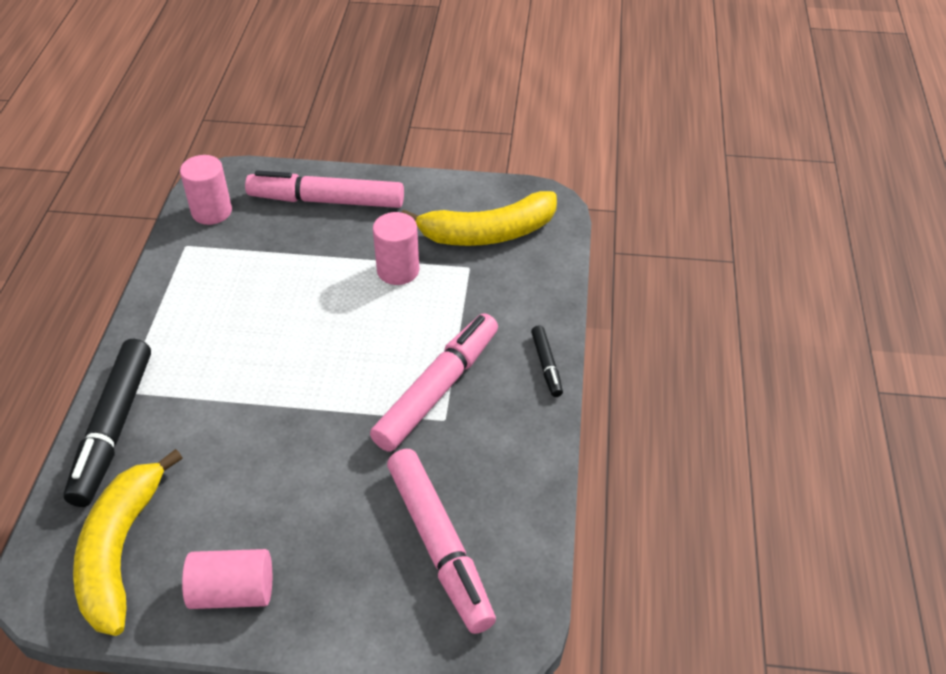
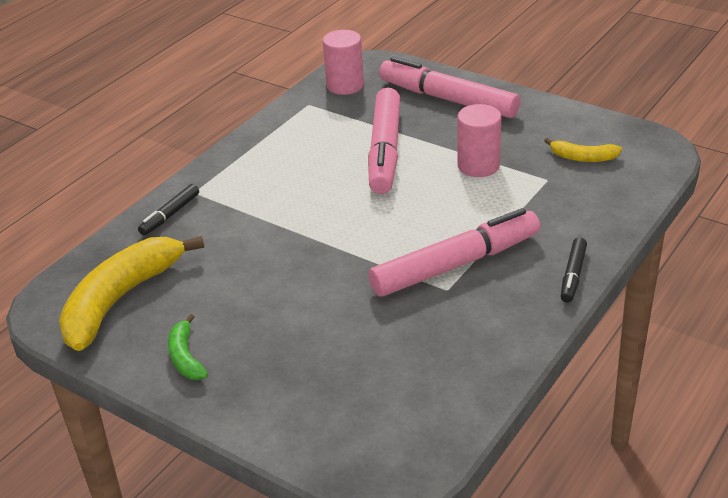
camera: 30 degrees right, 10 degrees down
(113, 429) = (170, 215): black marker -> black marker, size x0.47
(233, 592) = (185, 357): pink cylinder -> green banana
(439, 546) = (379, 383): pink marker -> pink marker (385, 150)
(488, 233) = (583, 158): yellow banana -> yellow banana, size x0.47

